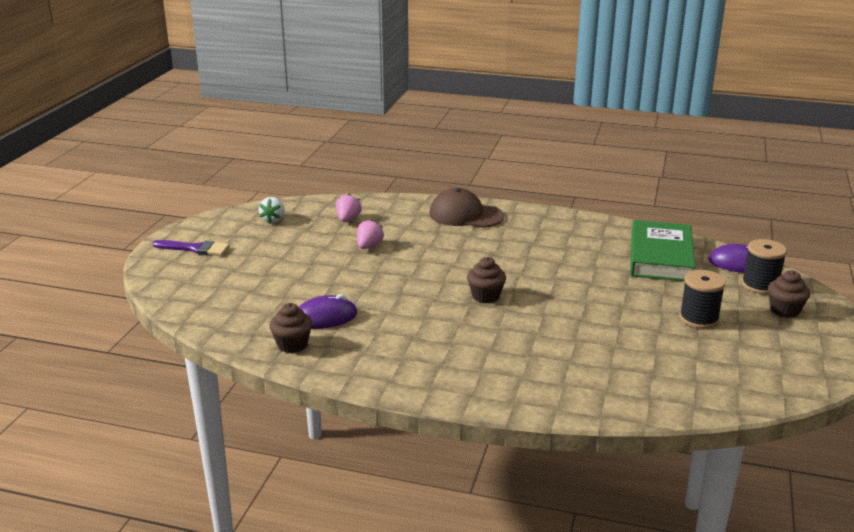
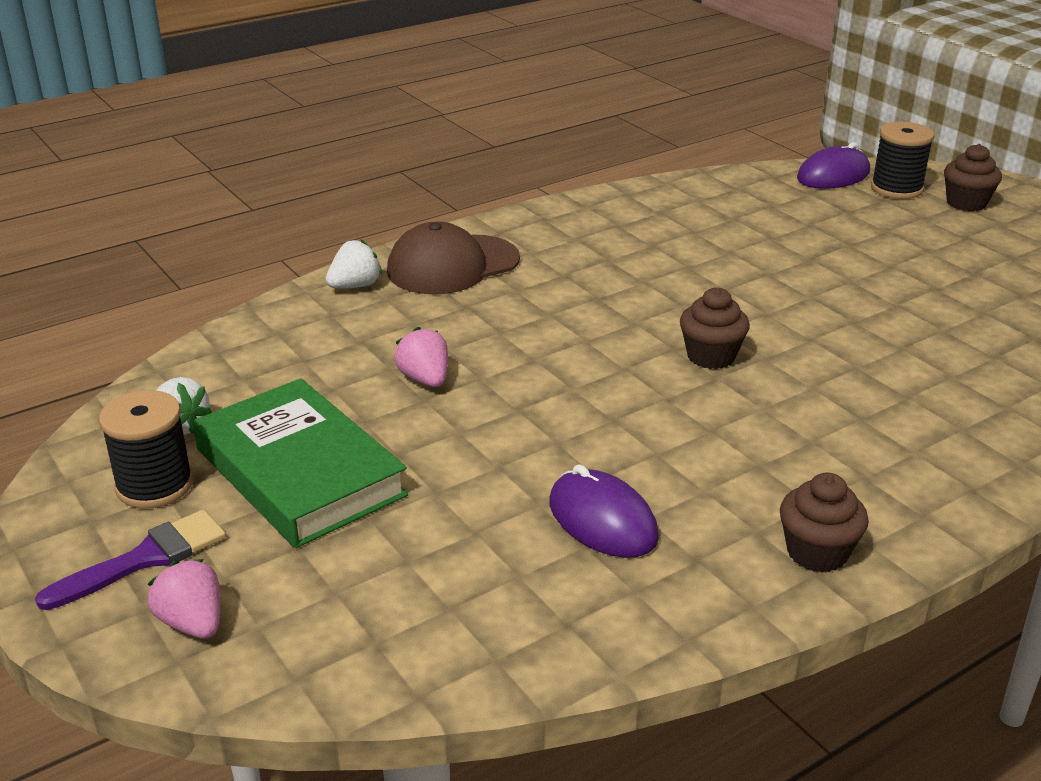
camera: 50 degrees left, 5 degrees up
(292, 345) = (655, 594): brown cupcake -> brown cupcake (817, 552)
(325, 317) = (602, 520): purple mouse -> purple mouse turned 60 degrees counterclockwise
(348, 219) = (304, 358): pink strawberry -> pink strawberry (193, 623)
(415, 205) = (355, 286): none -> white strawberry
(660, 257) = (759, 205): green book -> green book (300, 472)
(698, 319) = (934, 253): black spool -> black spool (154, 485)

